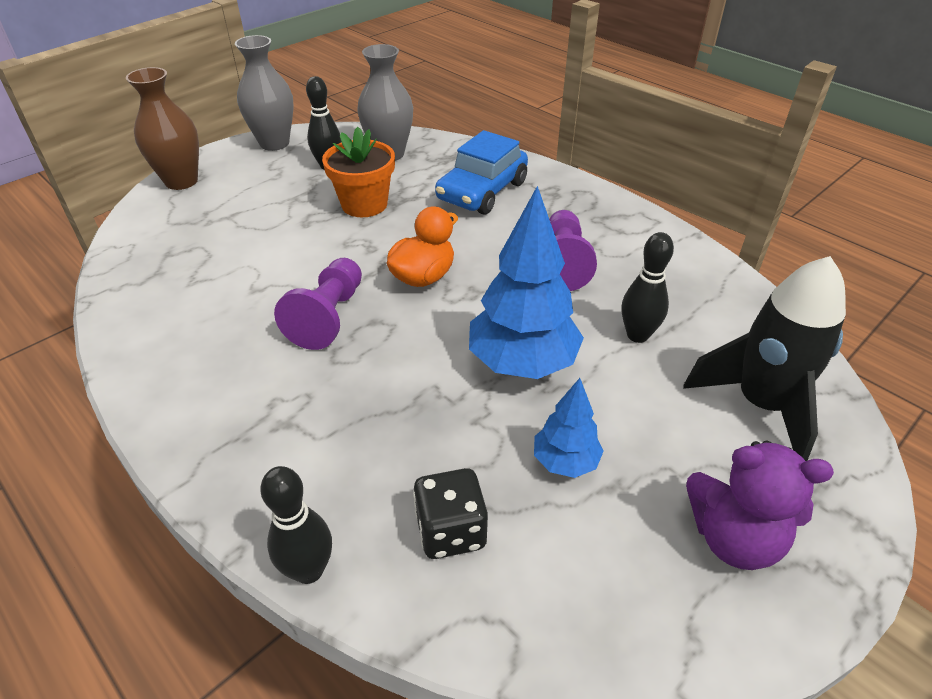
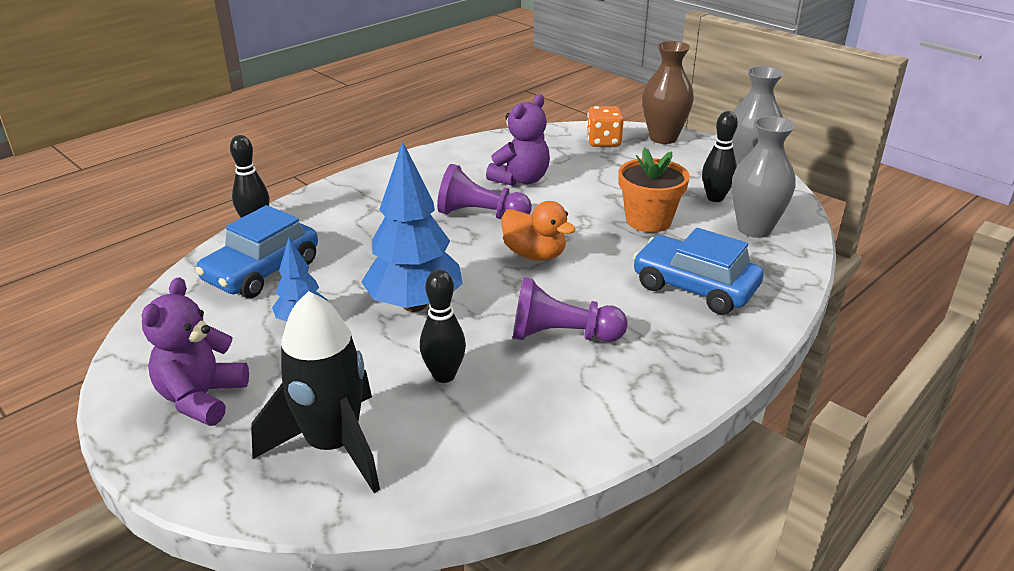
camera: 90 degrees right, 10 degrees down
(171, 220) = (603, 142): none -> orange dice
(246, 284) = (521, 179): none -> purple teddy bear
(451, 531) = (262, 271): black dice -> blue car

